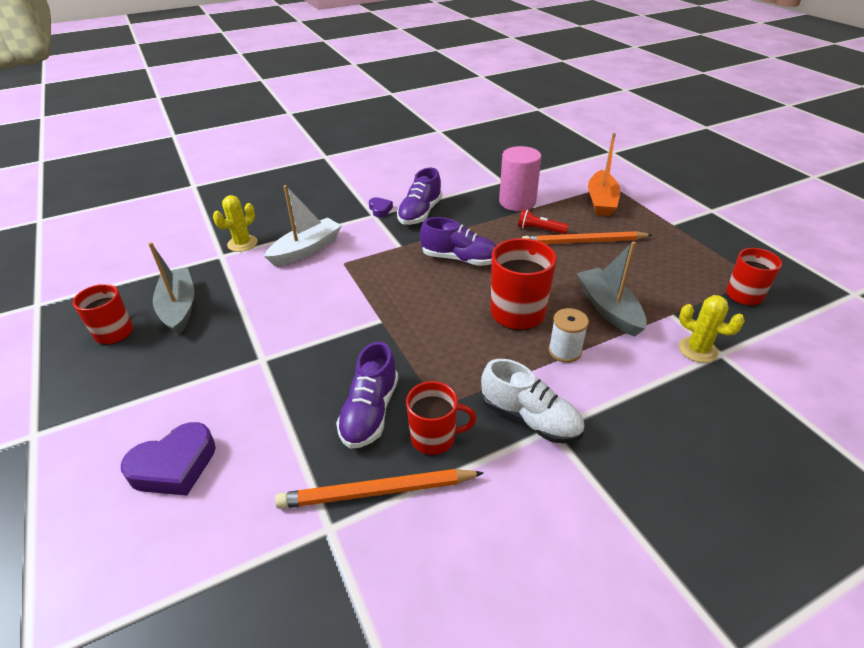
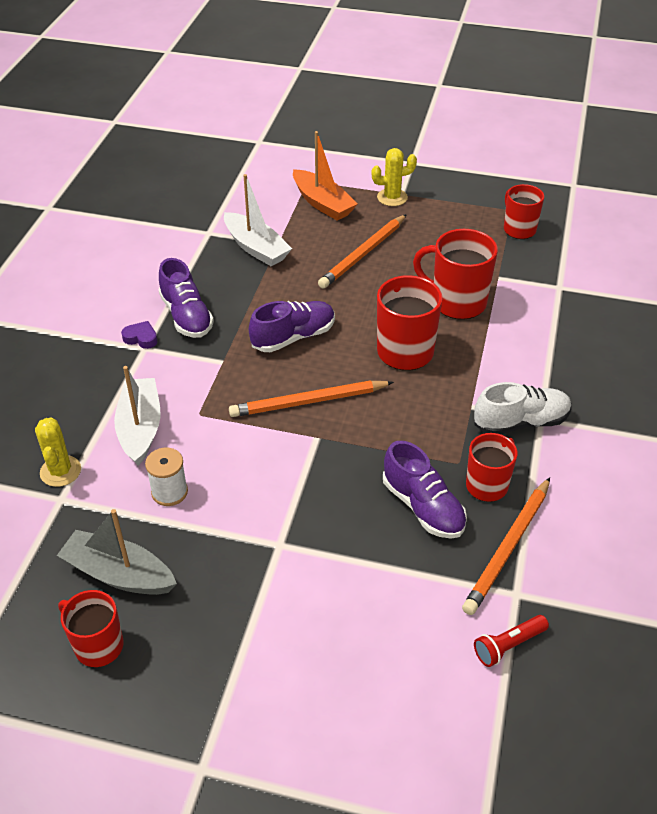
camera: 50 degrees left, 5 degrees up
(174, 466) = (357, 667): purple heart -> none
(409, 298) = (309, 401): none -> orange pencil
(517, 202) = (256, 248): pink cylinder -> white boat
(539, 230) = (314, 264): red flashlight -> red flashlight (508, 645)
(565, 351) = (475, 357): white spool -> white spool (169, 492)
(608, 309) = (457, 302): grey boat -> red mug
(697, 350) = (545, 294): yellow cactus -> yellow cactus (392, 197)

